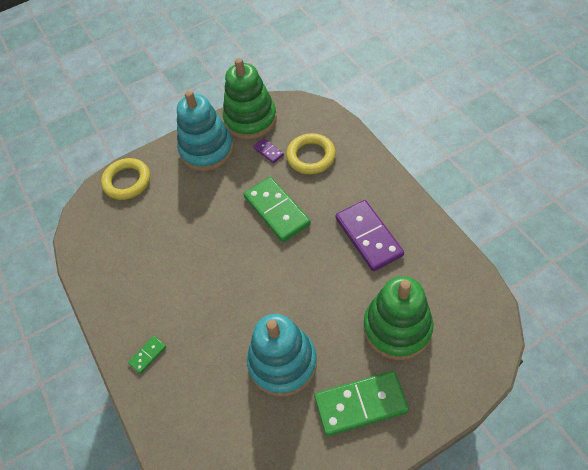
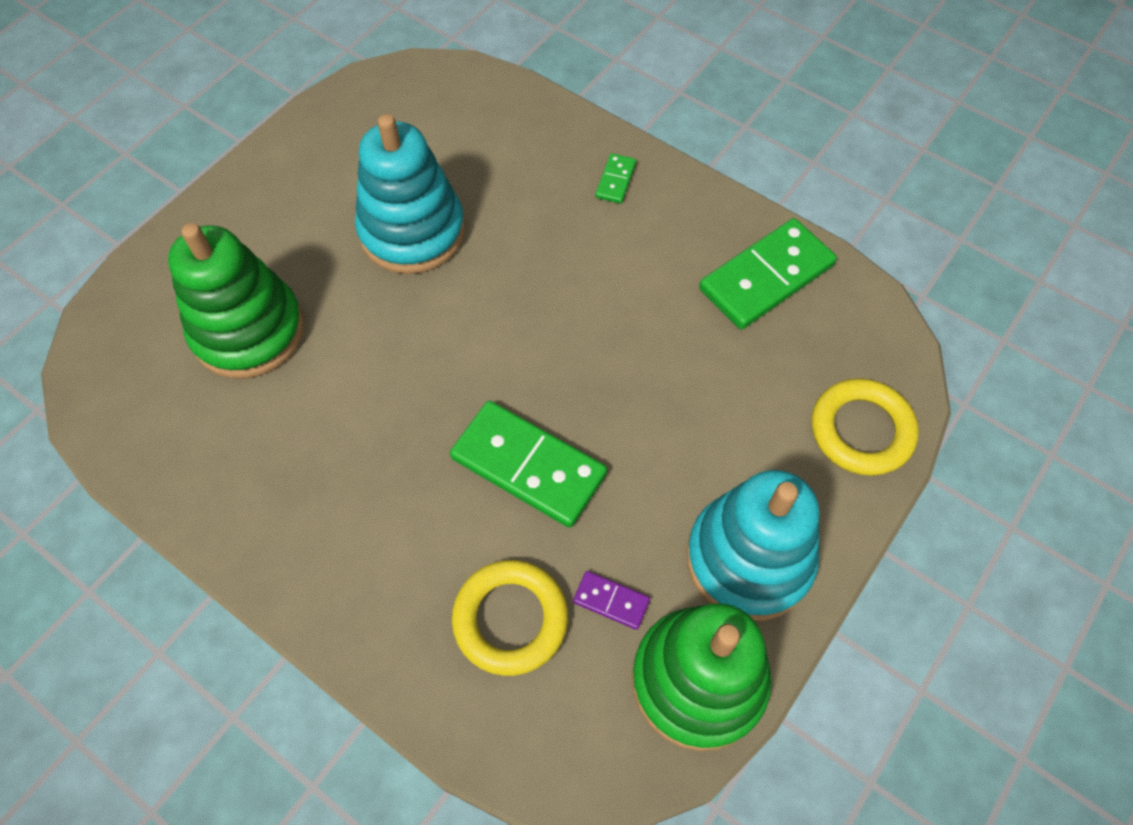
camera: 150 degrees right, 5 degrees up
(360, 404) = (282, 218): green domino -> green domino (766, 277)
(368, 237) = (332, 470): purple domino -> none

